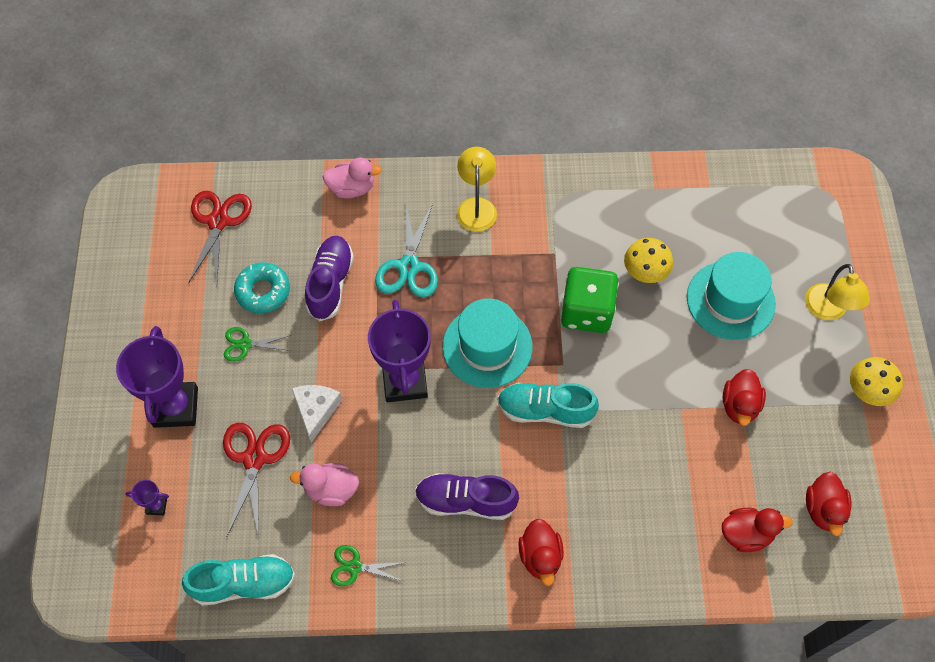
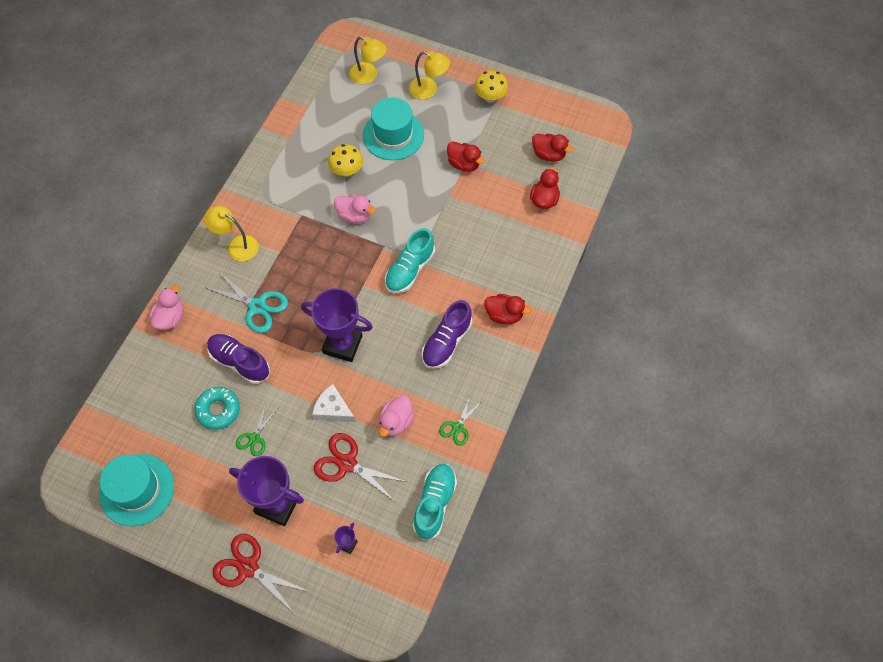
camera: 65 degrees left, 0 degrees up
(218, 222) = (139, 420): red scissors -> red scissors (248, 568)
(487, 346) = (346, 284): turquoise hat -> turquoise hat (137, 490)
(586, 312) = (355, 216): green dice -> pink duck
(801, 230) = (368, 76): none -> yellow lamp

